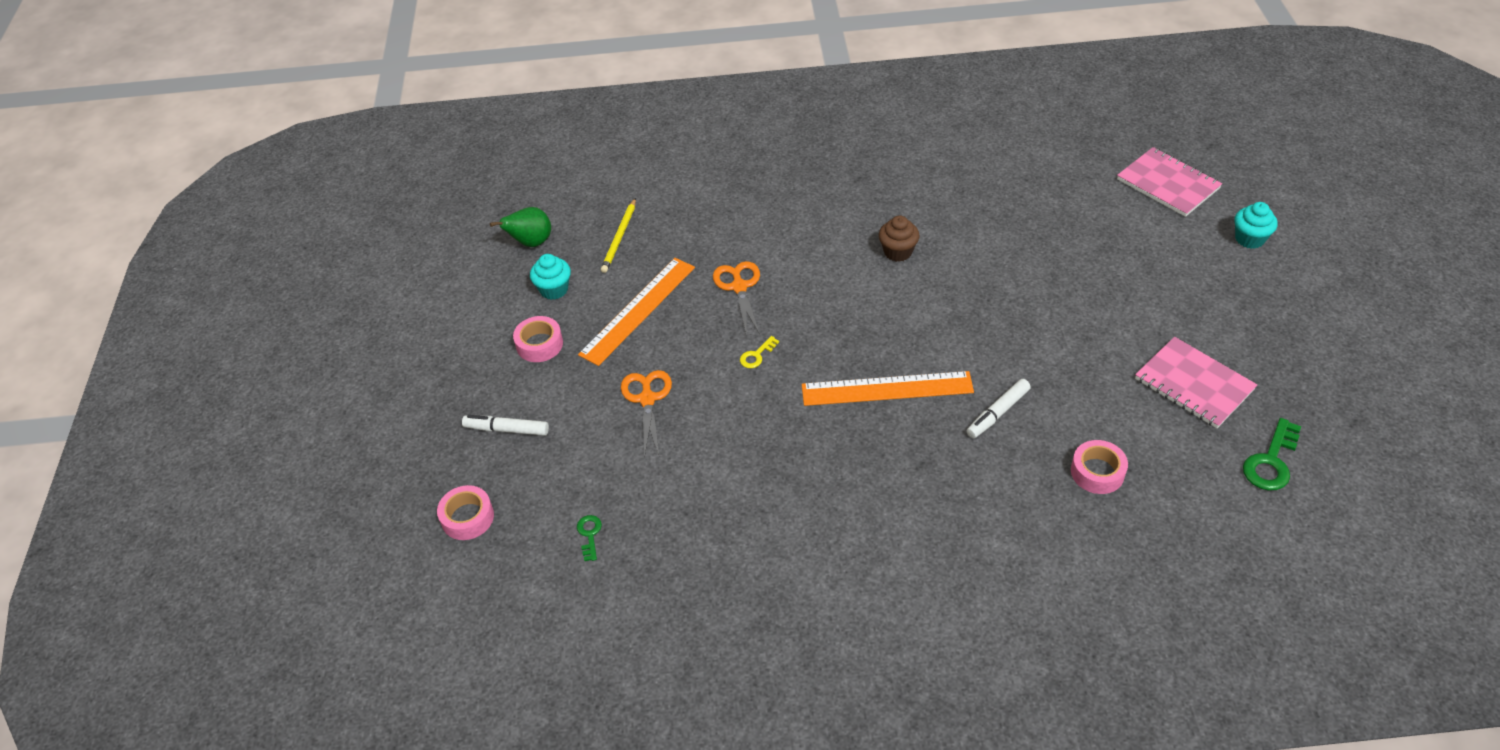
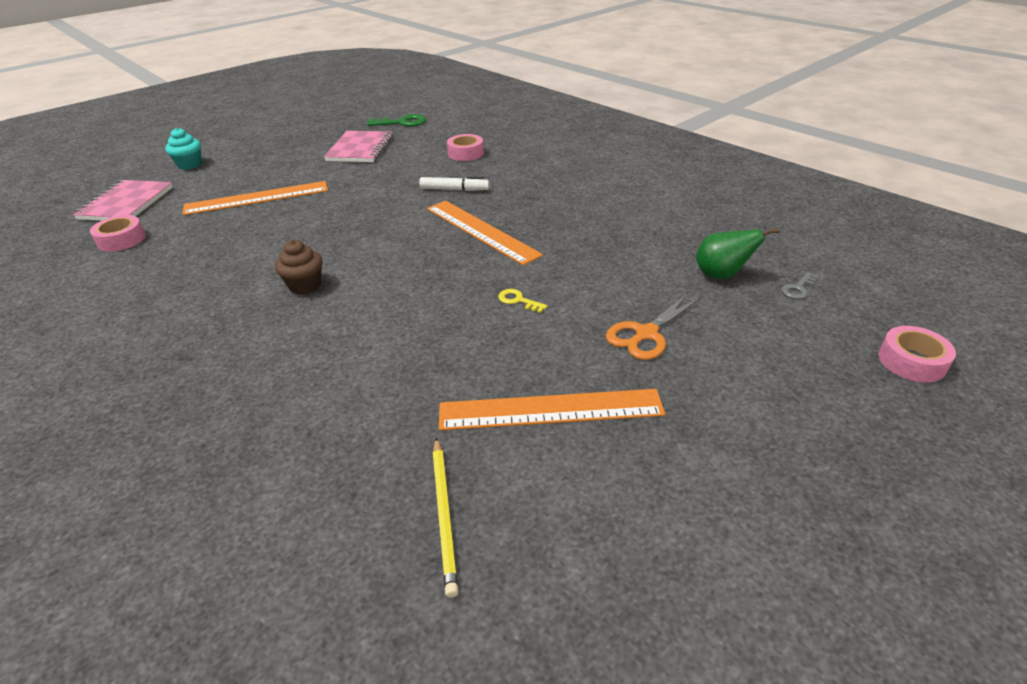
camera: 130 degrees left, 10 degrees down
(507, 429) = (813, 403): white marker -> none
(531, 243) = (549, 631): green pear -> green pear (721, 275)
(539, 344) = (695, 461): pink tape -> pink tape (121, 240)
(554, 289) = (604, 517): turquoise cupcake -> none
(589, 535) = (798, 288): green key -> grey key
(619, 237) = (444, 514): yellow pencil -> yellow pencil turned 105 degrees clockwise
(739, 287) = (440, 355): orange scissors -> none
(757, 355) = (518, 300): yellow key -> yellow key turned 150 degrees counterclockwise
(1106, 266) = (257, 198): none -> orange ruler

